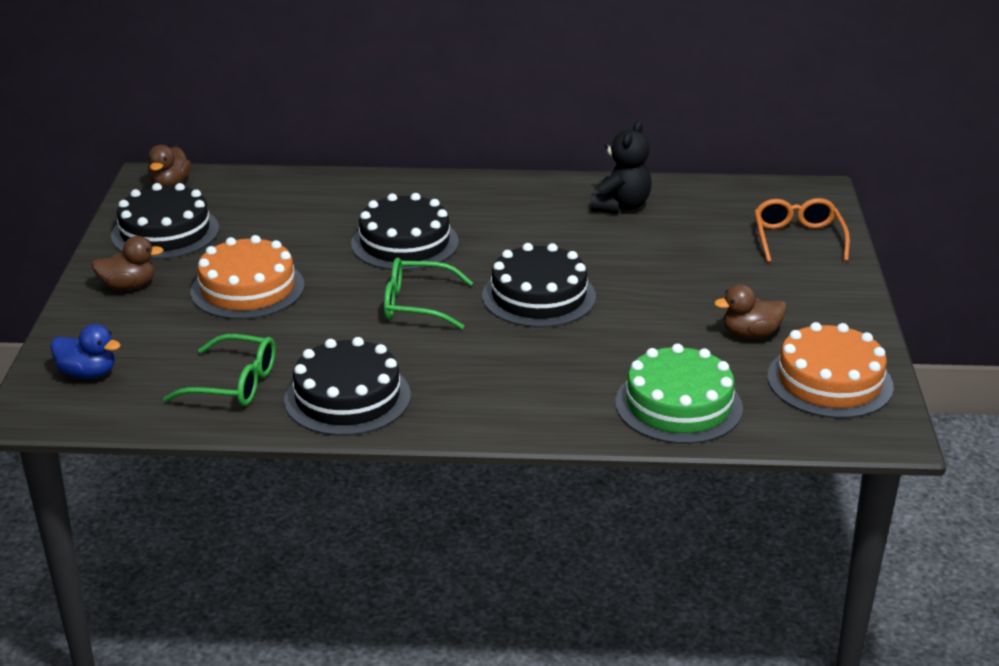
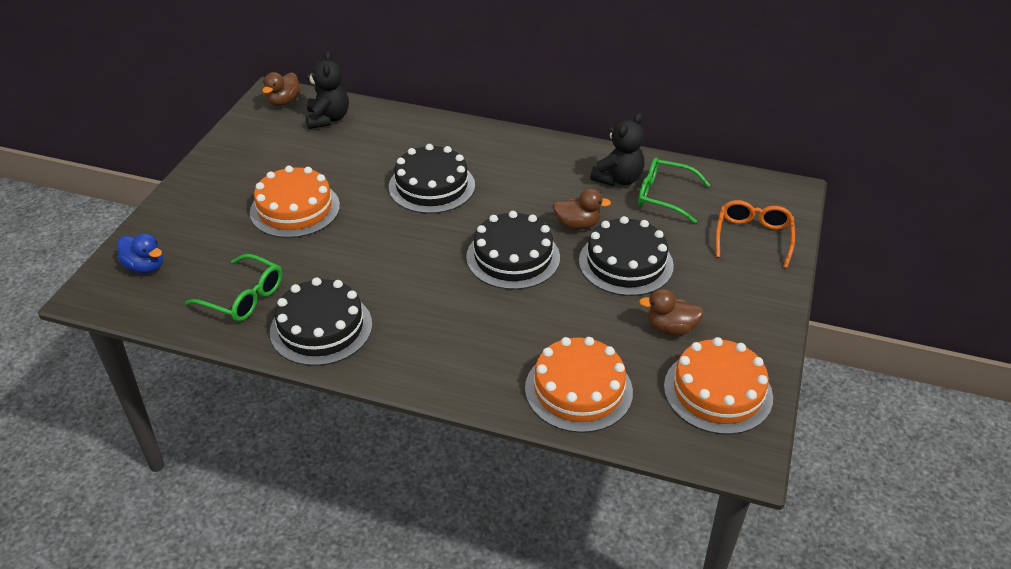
camera: 15 degrees right, 10 degrees up
(128, 286) = (211, 191): brown duck -> brown duck (577, 224)
(165, 232) = (260, 145): black cake -> black cake (625, 263)
(237, 194) = (328, 119): none -> black teddy bear
(417, 304) = (414, 247): green glasses -> green glasses (664, 196)
(678, 405) = (578, 390): green cake -> orange cake

